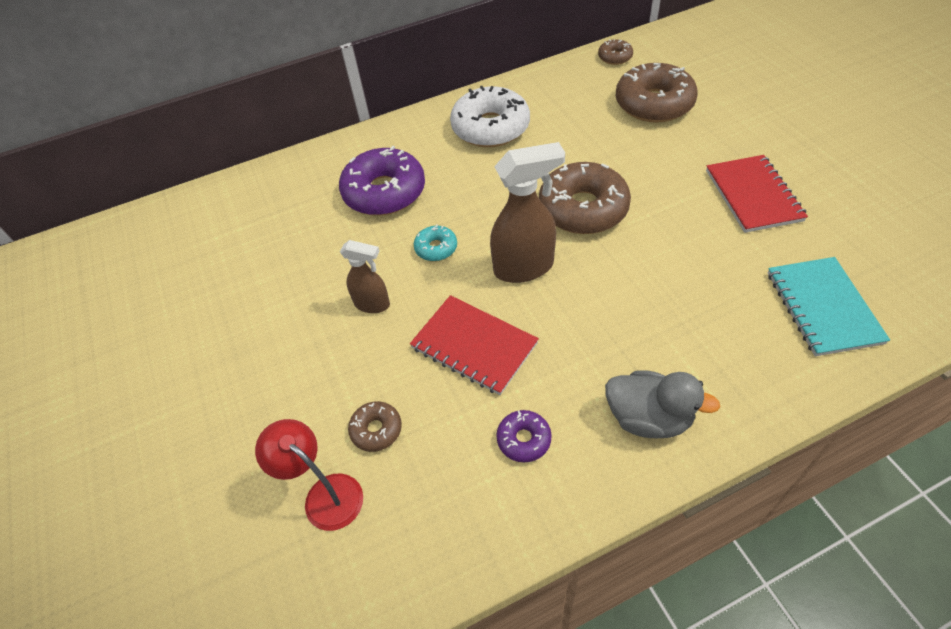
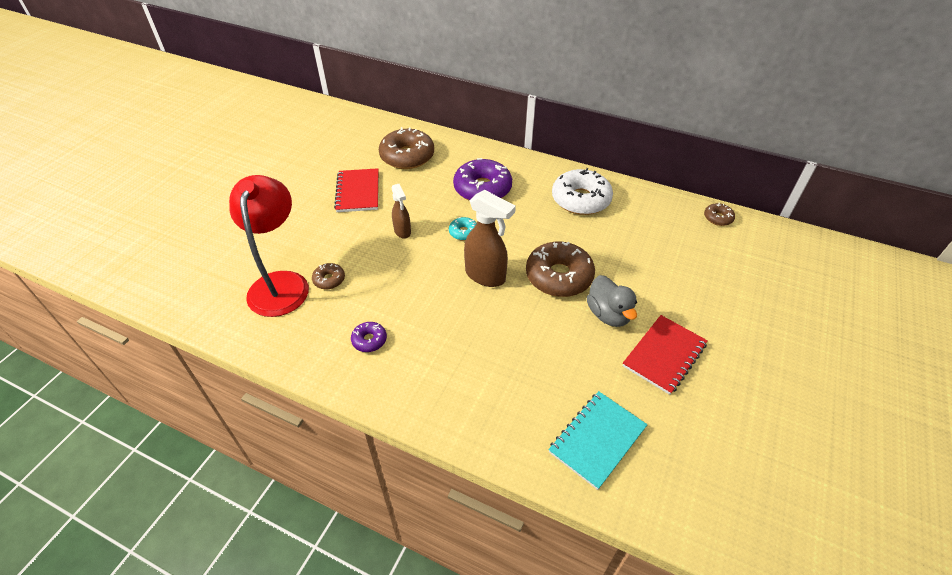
camera: 45 degrees right, 5 degrees down
(325, 494) = (281, 283): red lamp -> red lamp, size x1.78
(474, 346) = (411, 286): red notebook -> red notebook (358, 192)
(648, 418) = (428, 388): grey duck -> grey duck (608, 314)
(654, 104) = (695, 261): brown donut -> brown donut (407, 156)

